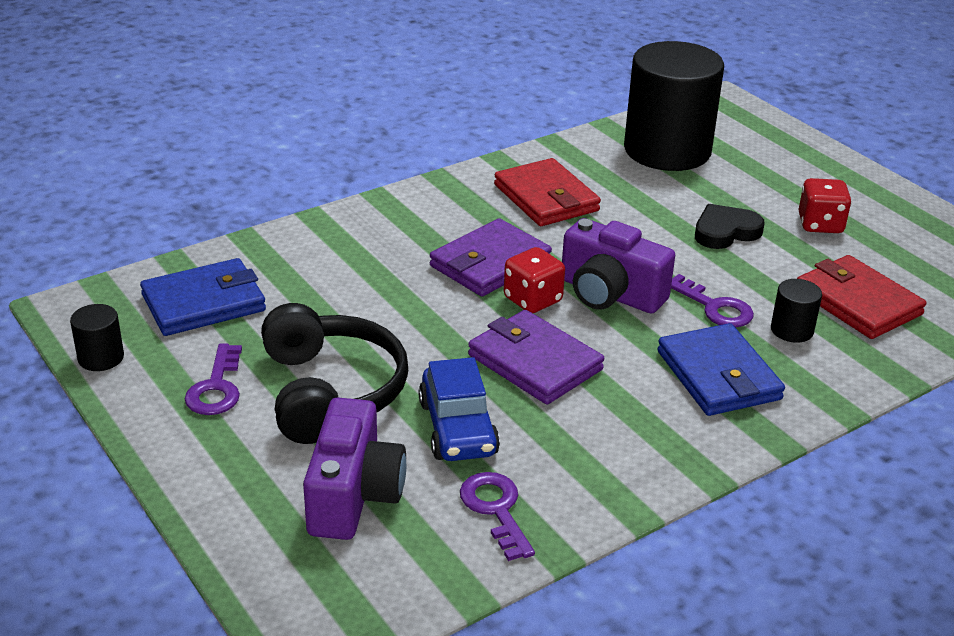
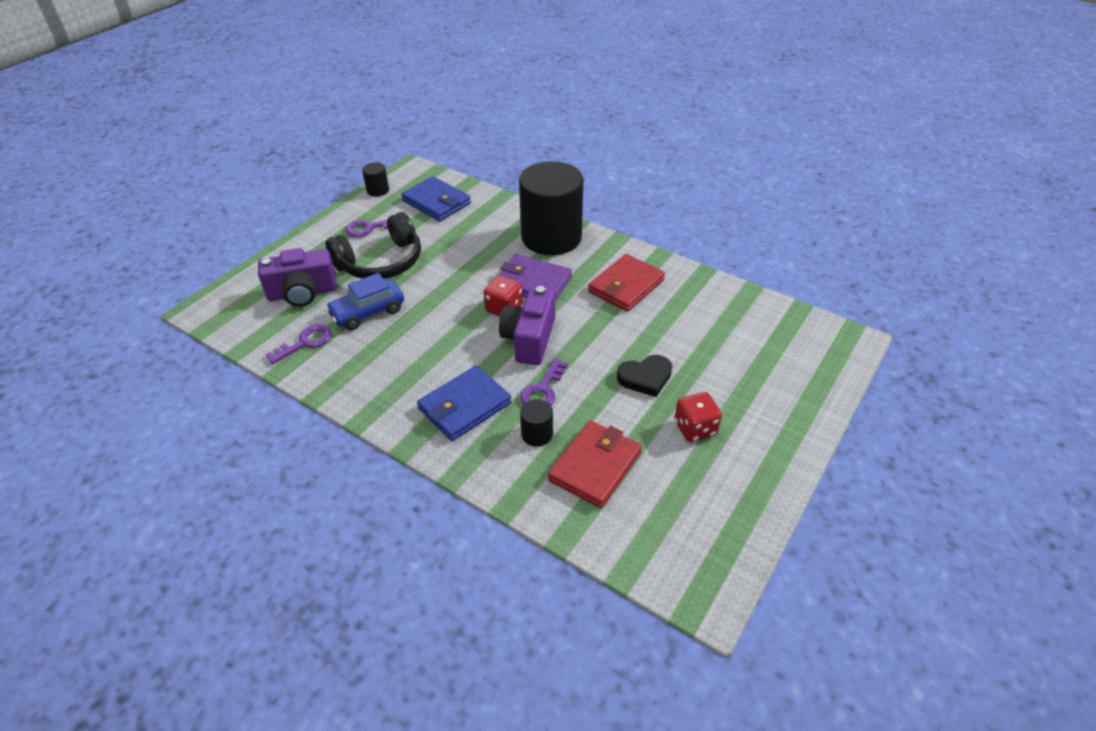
camera: 70 degrees right, 10 degrees up
(535, 362) = (440, 325): purple wallet -> none
(667, 150) = (739, 326): black cylinder -> black cylinder (551, 237)
(725, 231) = (645, 378): black heart -> black heart turned 120 degrees clockwise

